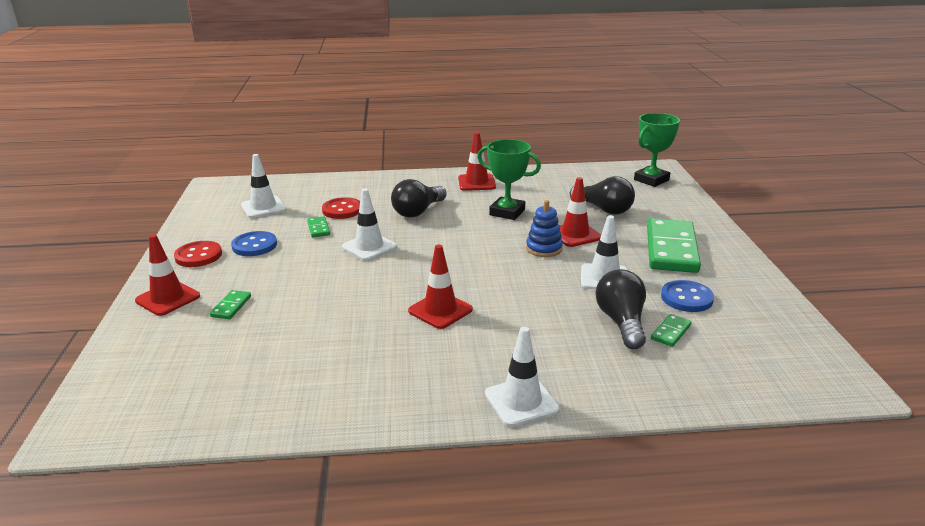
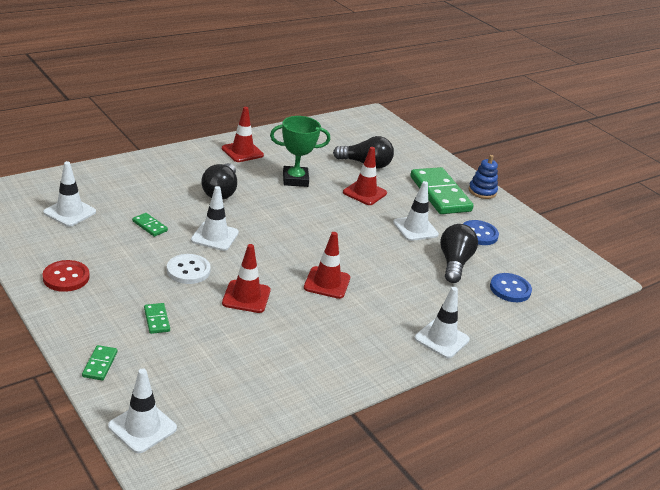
camera: 35 degrees left, 5 degrees up
(101, 400) = (142, 427): none -> white traffic cone
(168, 298) = (89, 326): red traffic cone -> red traffic cone (246, 297)
(254, 245) = (109, 256): blue button -> blue button (510, 289)
(310, 271) = (188, 270): none -> white button
(342, 210) = (150, 202): red button -> none
(544, 248) = (353, 210): blue stacking toy -> blue stacking toy (482, 191)
(621, 322) = (454, 263): black light bulb -> black light bulb turned 45 degrees clockwise
(651, 180) = (378, 128): green trophy -> none
(671, 332) = (489, 264): green domino -> green domino (100, 364)

